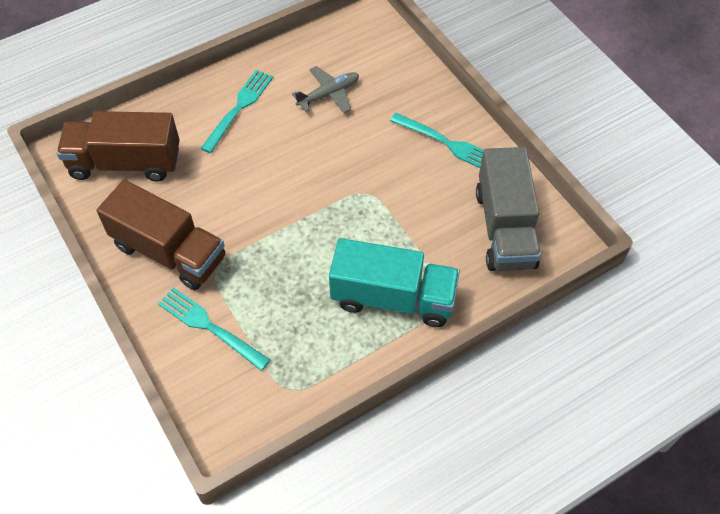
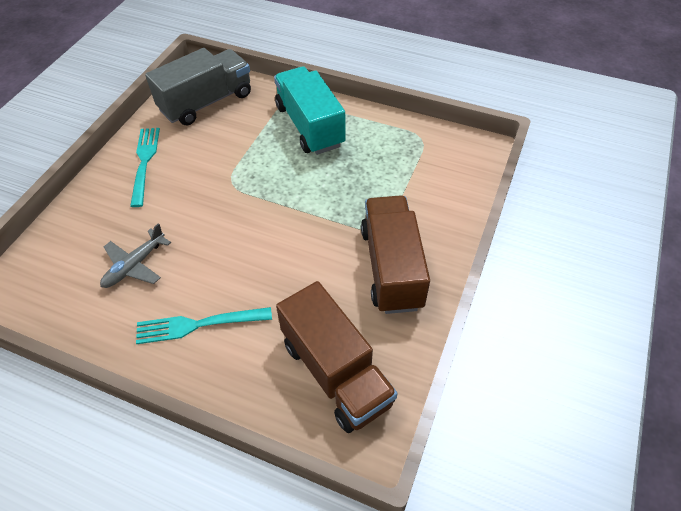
camera: 125 degrees left, 5 degrees down
(210, 327) = (423, 201): turquoise fork -> none
(329, 94) = (135, 265): grey plane -> grey plane turned 75 degrees counterclockwise

